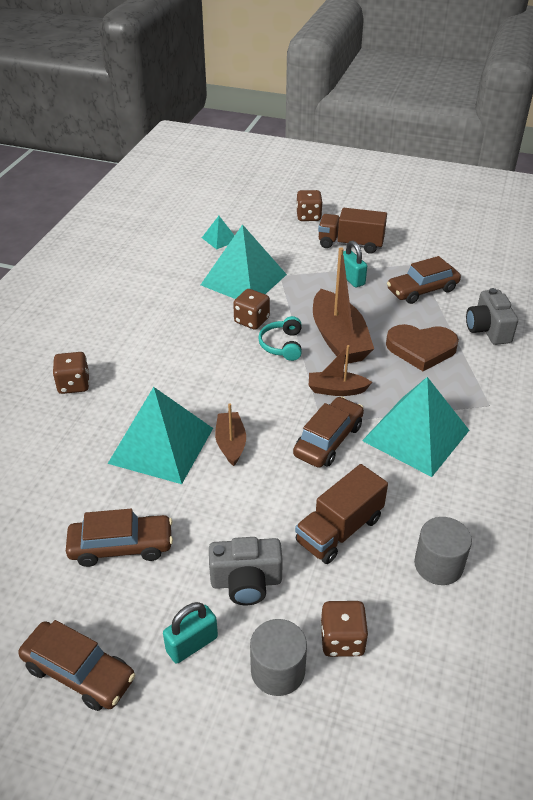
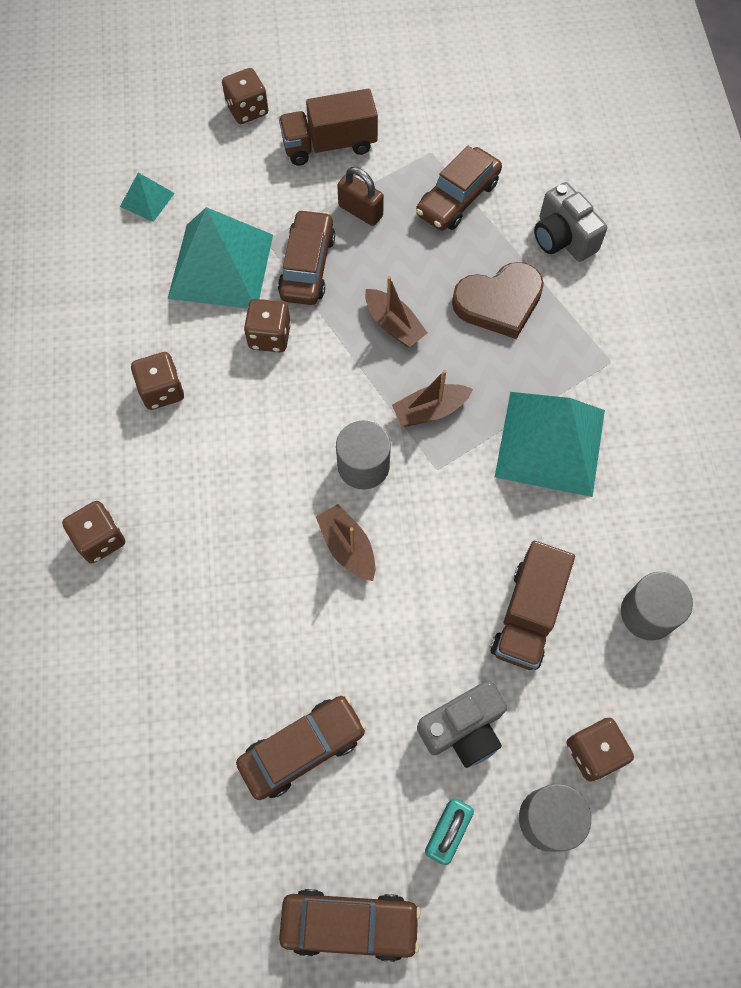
camera: 25 degrees left, 25 degrees up
(161, 445) = (266, 586): turquoise pyramid -> none
(165, 326) = (162, 391): none -> brown dice
(271, 404) = (363, 465): none -> grey cylinder
(282, 345) = (330, 363): turquoise headphones -> none
(328, 440) = (457, 493): brown car -> brown car (307, 266)
(338, 339) = (394, 325): brown boat -> brown boat, size x0.55
(351, 279) = (360, 211): turquoise padlock -> brown padlock

